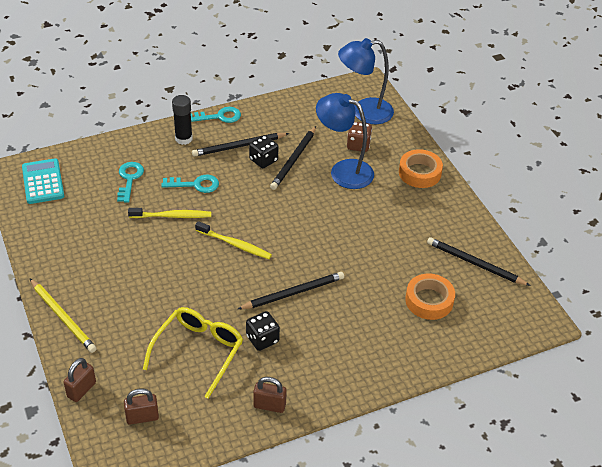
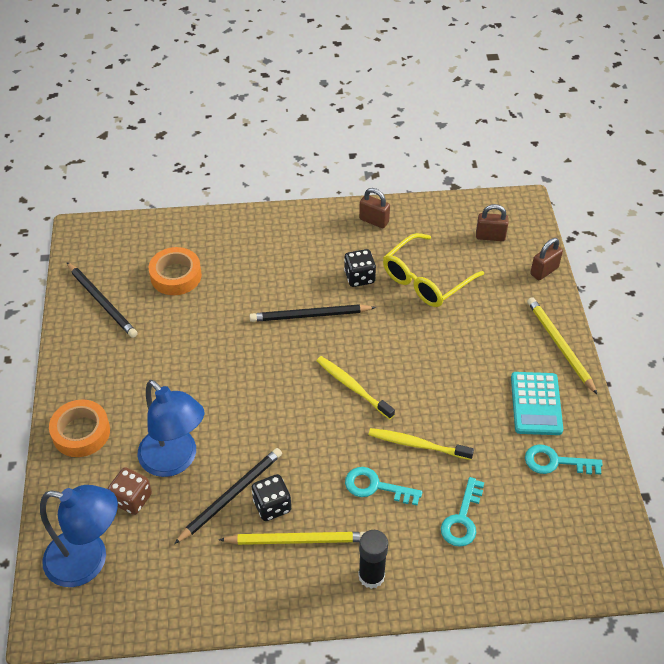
camera: 160 degrees left, 5 degrees up
(43, 182) = (582, 544): turquoise calculator -> turquoise calculator (536, 404)
(219, 116) = (306, 609): turquoise key -> turquoise key (555, 462)
(239, 146) = (297, 540): black pencil -> yellow pencil

